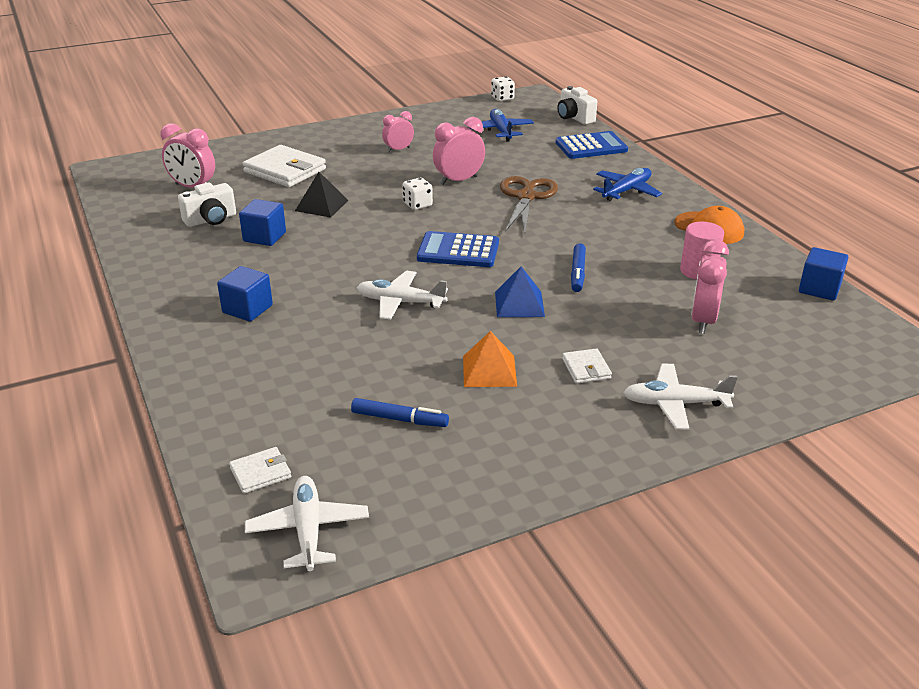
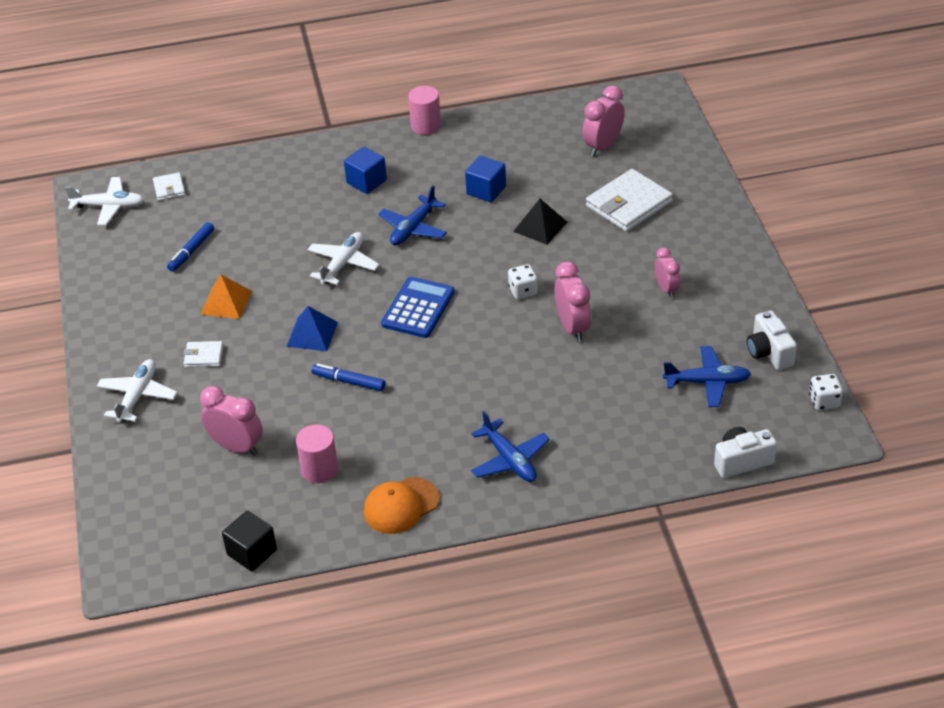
camera: 105 degrees right, 10 degrees up
(138, 285) = (425, 126): none -> pink cylinder
(211, 220) = (530, 159): white camera -> white camera (769, 352)
(332, 269) = (413, 228): none -> blue plane
(526, 197) = (517, 374): brown scissors -> none
(591, 146) = (642, 457): blue calculator -> none
(819, 289) = (252, 552): blue cube -> black cube

